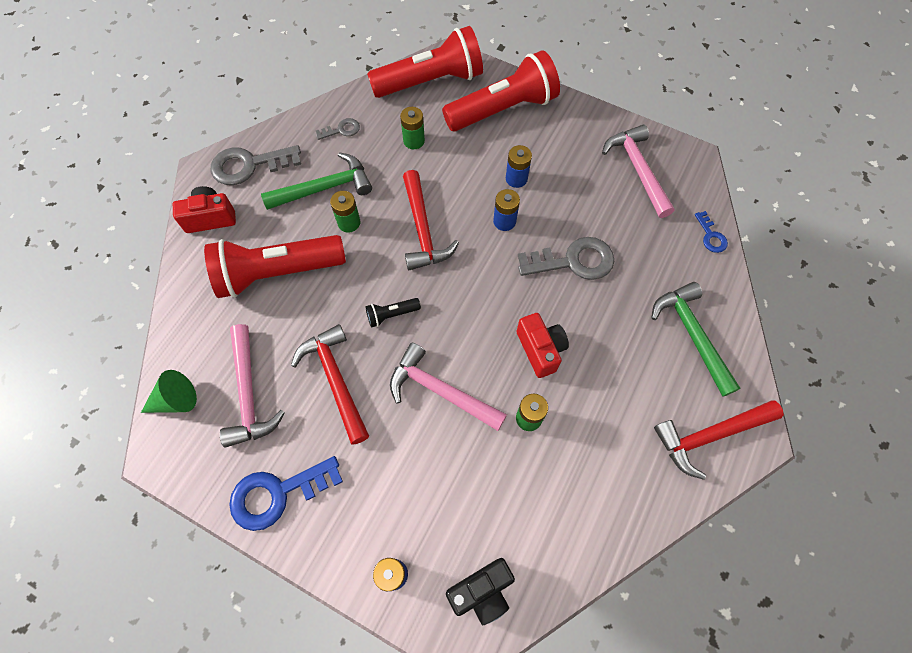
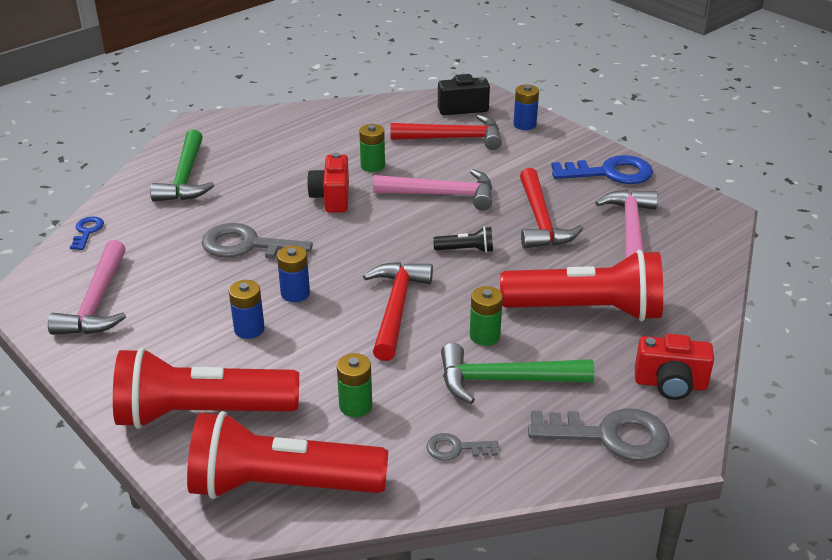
camera: 160 degrees left, 30 degrees down
(175, 400) = (707, 240): green cone -> none
(440, 391) = (442, 194): pink hammer -> pink hammer turned 45 degrees counterclockwise
(710, 435) = (232, 130): red hammer -> red hammer (453, 138)

